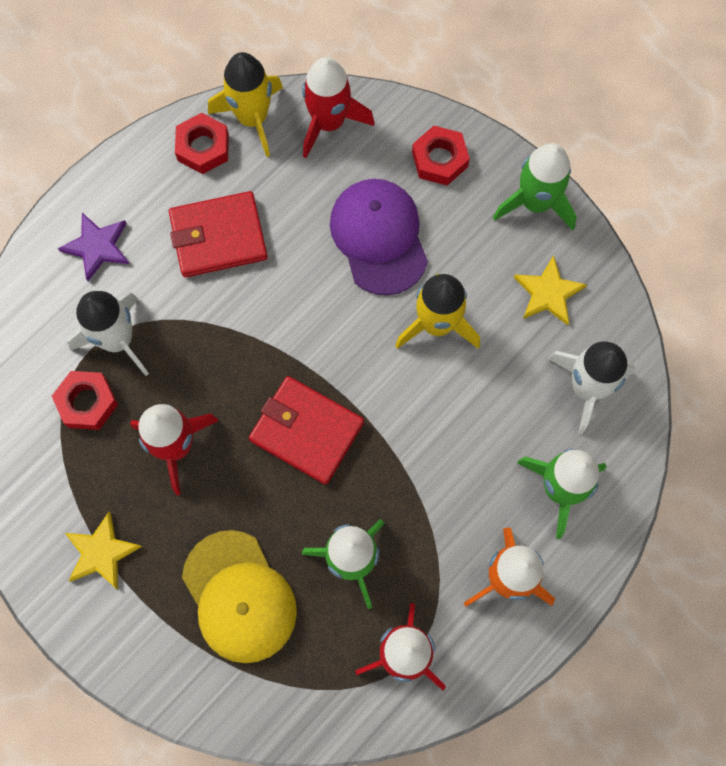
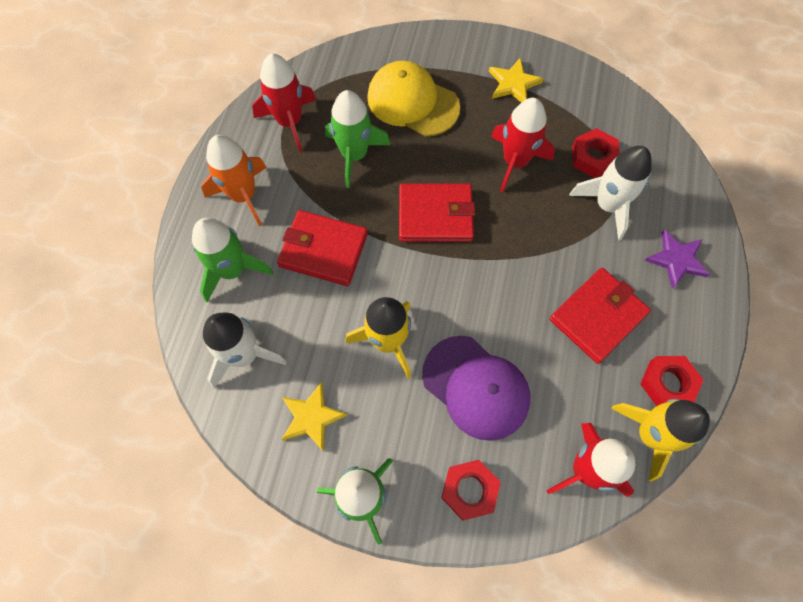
camera: 150 degrees right, 5 degrees down
(450, 458) = (323, 250): none -> red wallet

